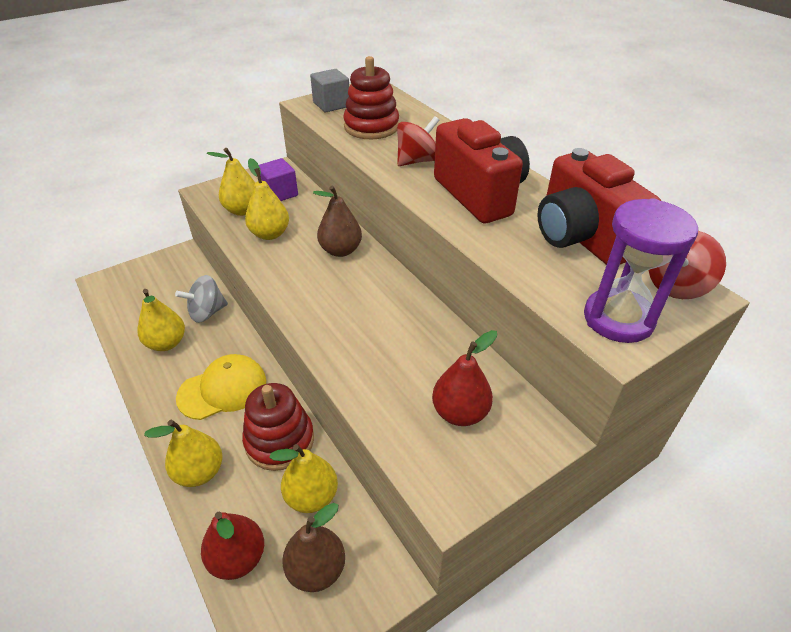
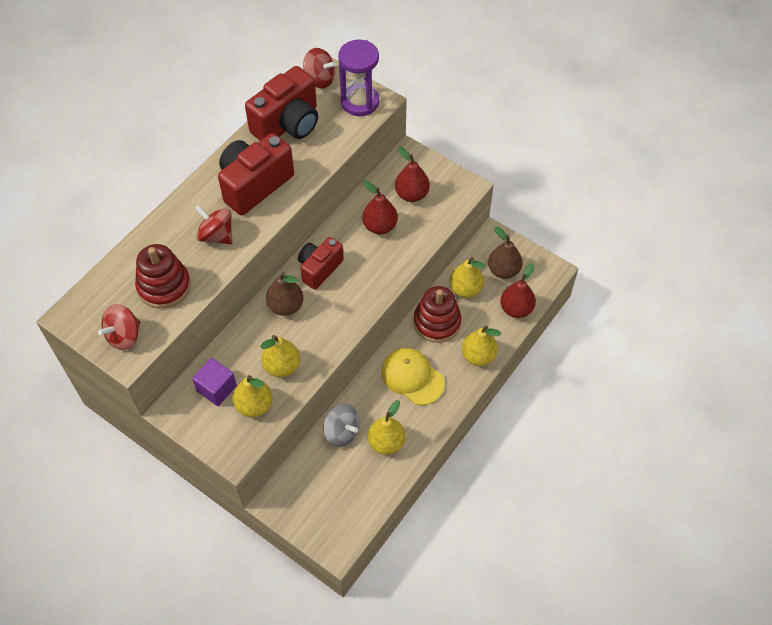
camera: 110 degrees left, 15 degrees up
(331, 104) = (124, 336): grey cube -> red spinning top
(375, 286) = (319, 269): none -> red camera
(415, 358) = (380, 226): none -> red pear

